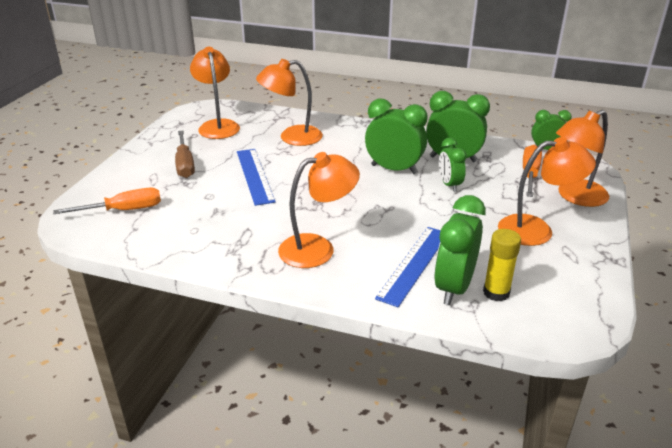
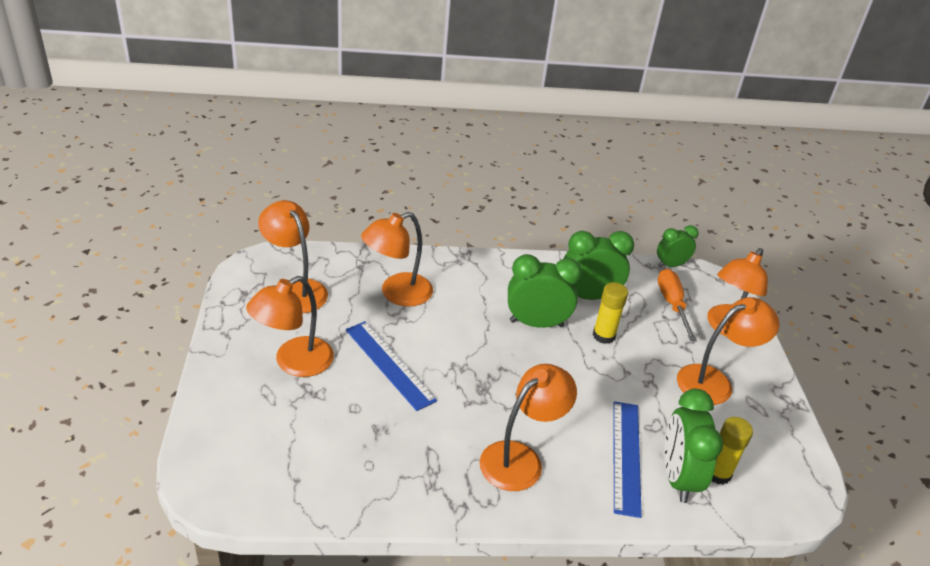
camera: 25 degrees left, 5 degrees up
(123, 210) = (264, 454): orange screwdriver -> none
(185, 164) = (294, 363): brown screwdriver -> orange lamp
(449, 185) = (603, 335): green clock -> yellow glue stick

